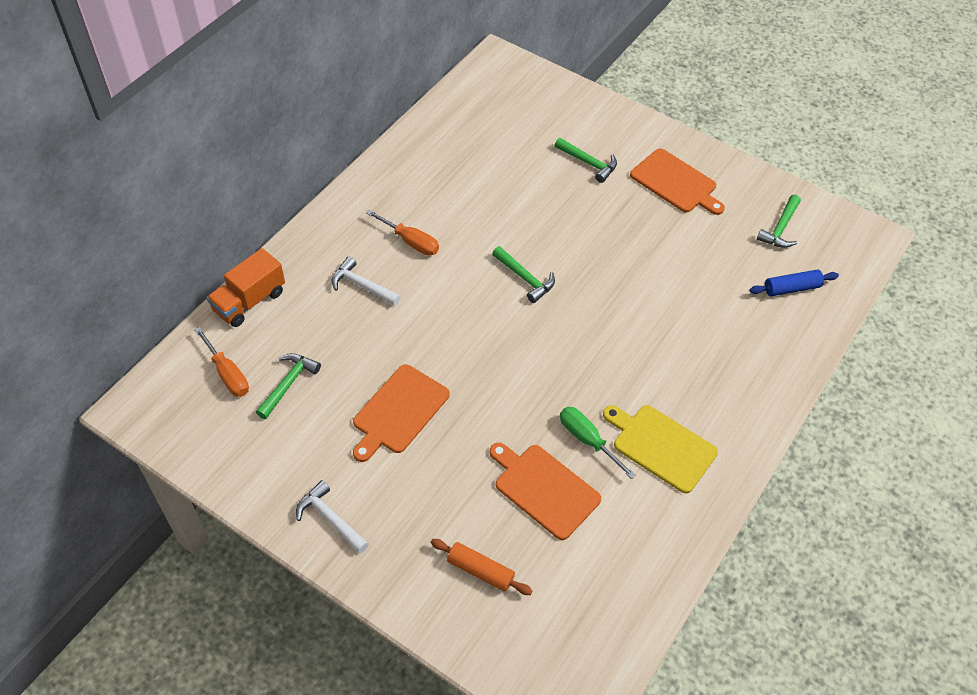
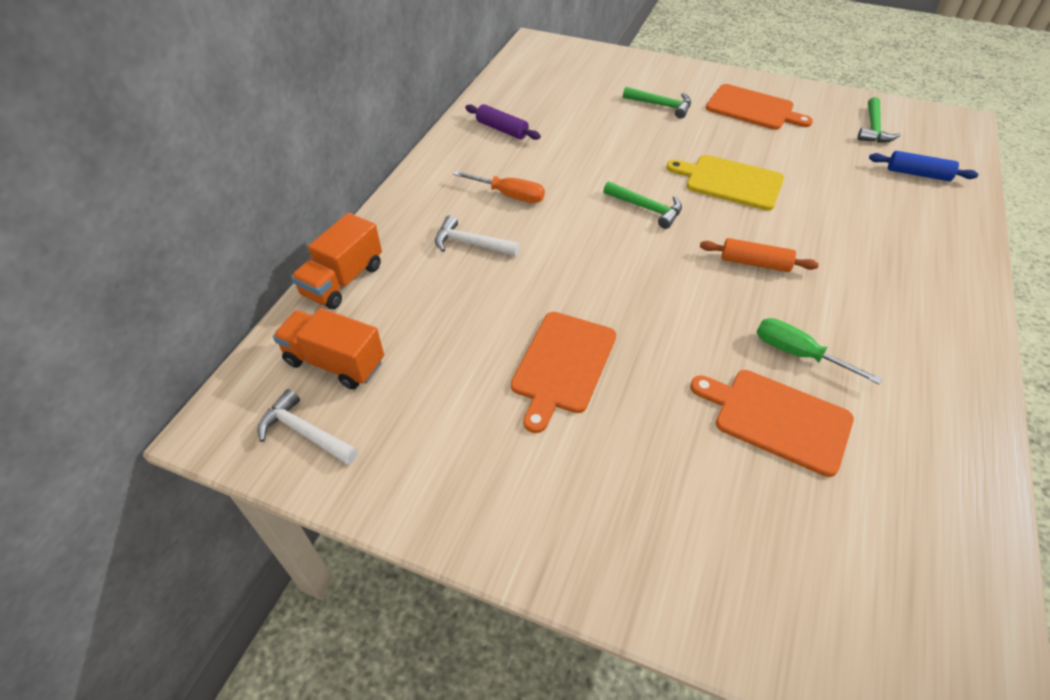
camera: 10 degrees left, 5 degrees down
(227, 374) = (335, 362): orange screwdriver -> orange truck
(288, 384) = (415, 359): green hammer -> none
(330, 518) = (522, 514): white hammer -> white hammer (304, 432)
(428, 165) = (502, 129): none -> purple rolling pin
(480, 570) = (749, 540): orange rolling pin -> orange rolling pin (755, 263)
(661, 446) = (883, 344): yellow cutting board -> yellow cutting board (730, 182)
(791, 288) = (918, 174): blue rolling pin -> blue rolling pin turned 45 degrees clockwise

